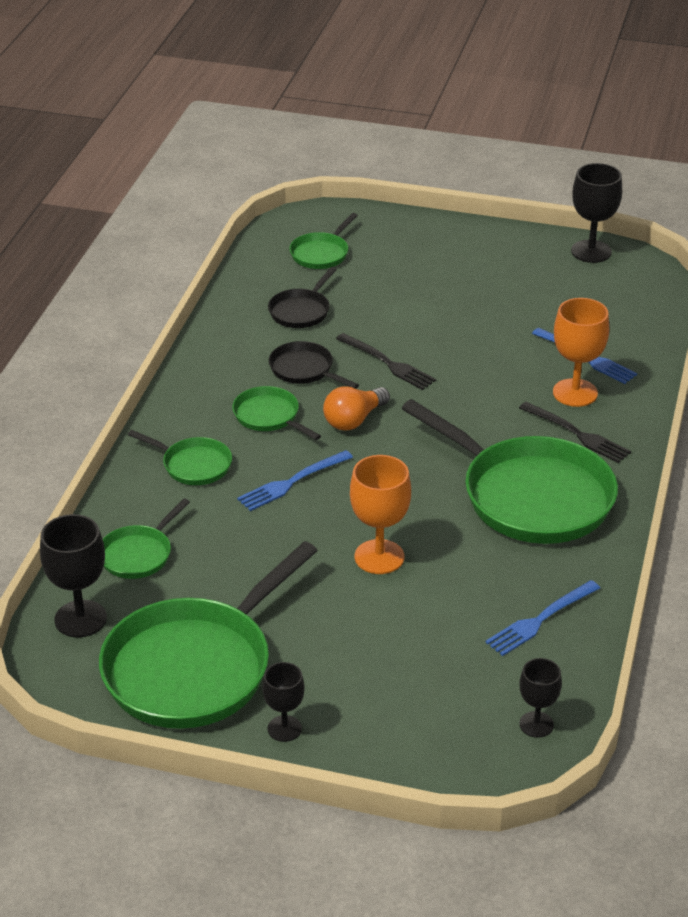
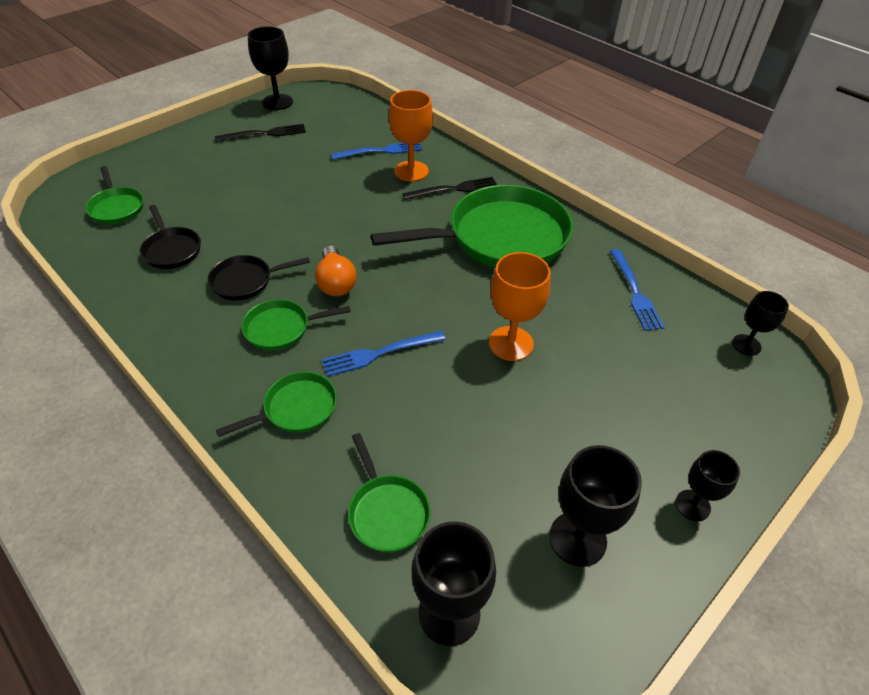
camera: 60 degrees left, 10 degrees up
(195, 667) = (577, 539): green pan -> black goblet
(291, 483) = (378, 354): blue fork -> blue fork turned 75 degrees clockwise
(389, 363) = (289, 235): black fork -> black fork (265, 133)

